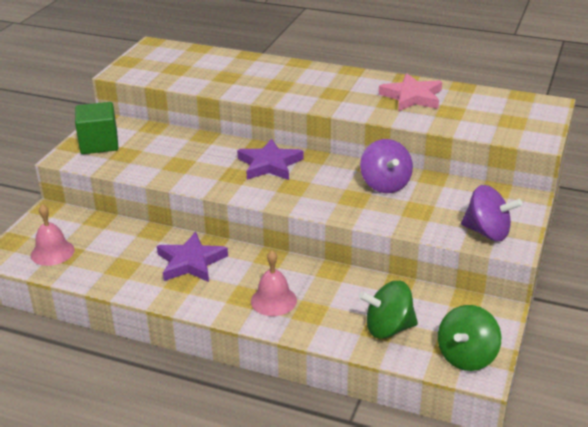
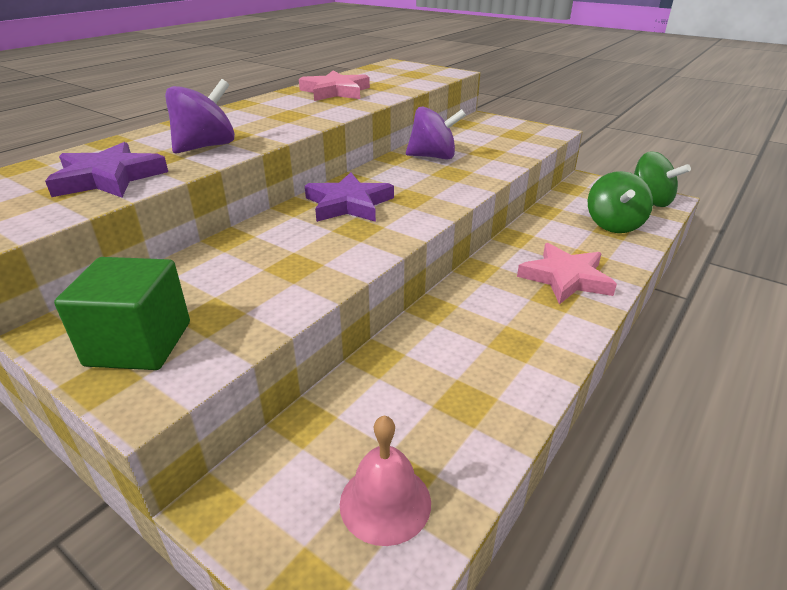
camera: 75 degrees left, 0 degrees up
(191, 262) = (472, 329): purple star -> purple star (108, 178)
(273, 300) = (565, 278): pink bell -> pink star
(487, 232) = (532, 135): purple spinning top -> purple spinning top (206, 147)

